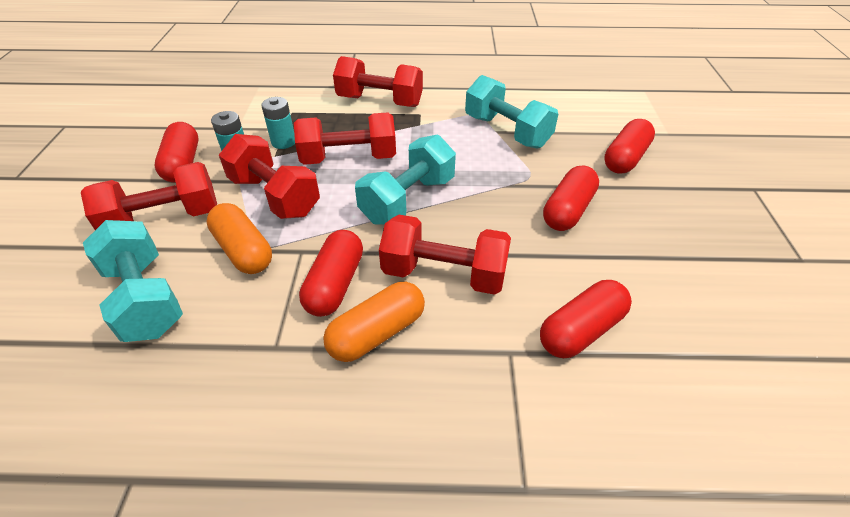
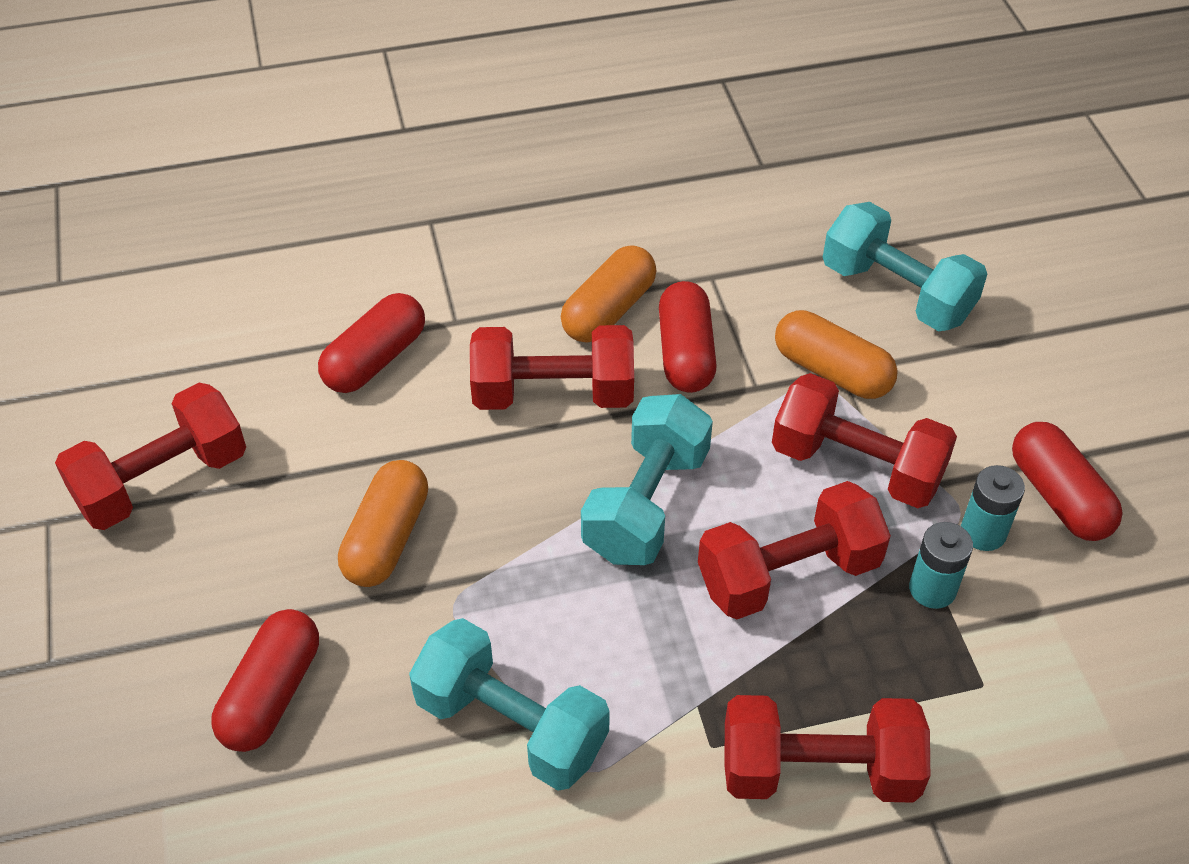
camera: 165 degrees right, 5 degrees up
(164, 219) = (982, 392): red dumbbell -> red dumbbell (162, 481)
(567, 210) = (387, 538): red capsule -> orange capsule

